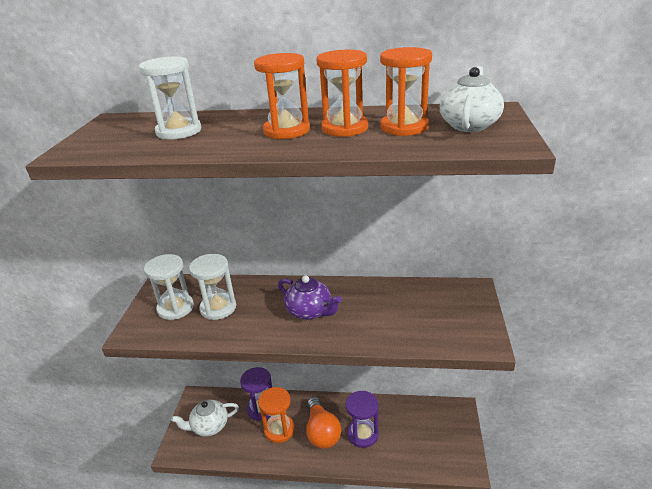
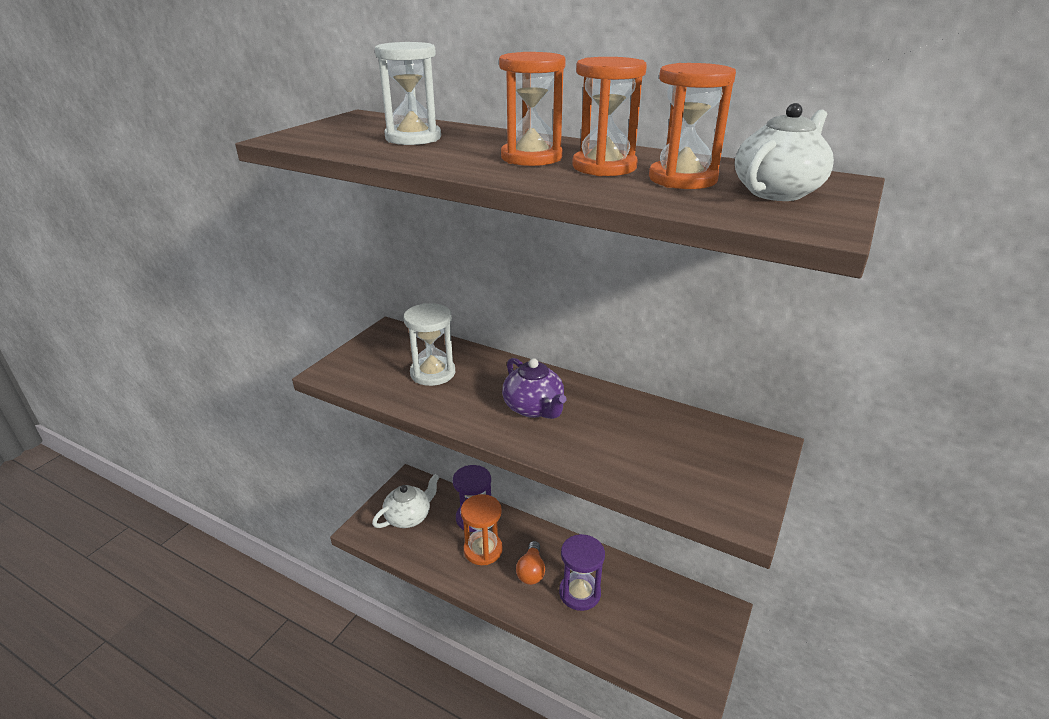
camera: 20 degrees right, 0 degrees up
(175, 308) = (388, 360): white hourglass -> none
(209, 426) = (409, 517): white teapot -> white teapot turned 135 degrees clockwise
(322, 432) = (531, 571): orange light bulb -> orange light bulb, size x0.65

